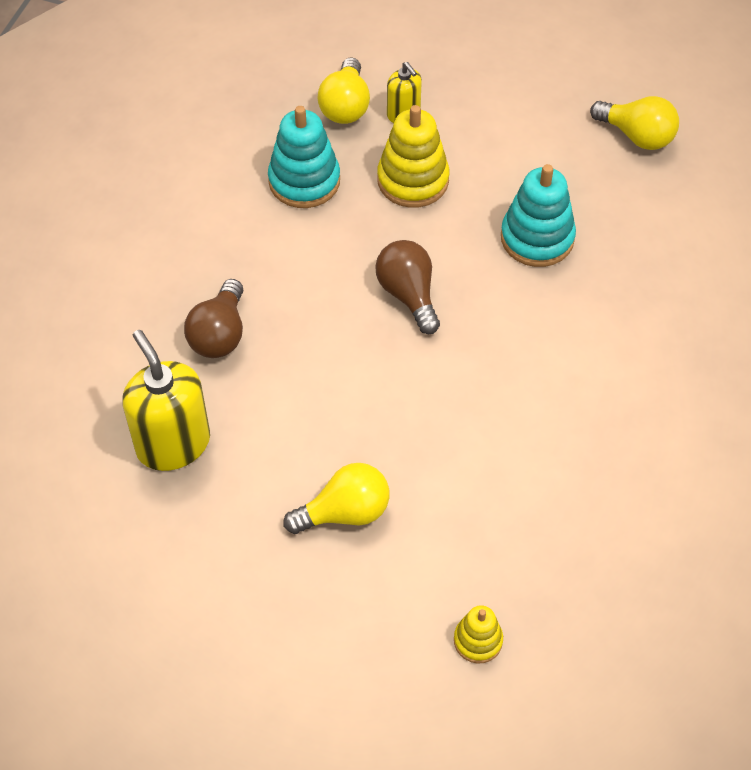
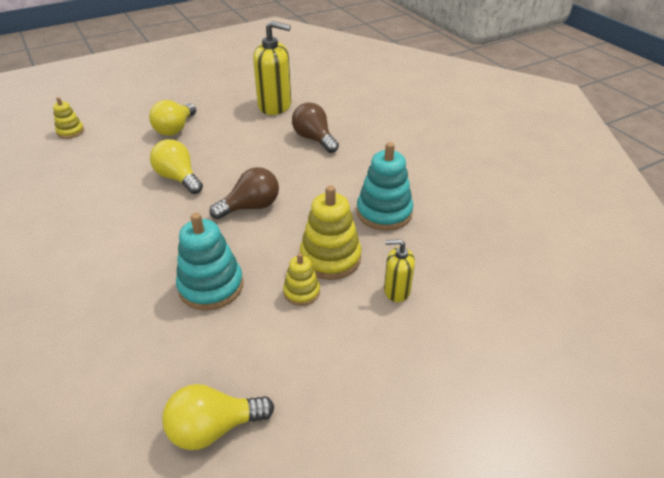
camera: 130 degrees right, 15 degrees down
(345, 106) = (434, 265): yellow light bulb -> yellow light bulb (178, 178)
(408, 294) = (251, 207): brown light bulb -> brown light bulb turned 45 degrees counterclockwise
(474, 172) = (301, 292): none -> yellow stacking toy

